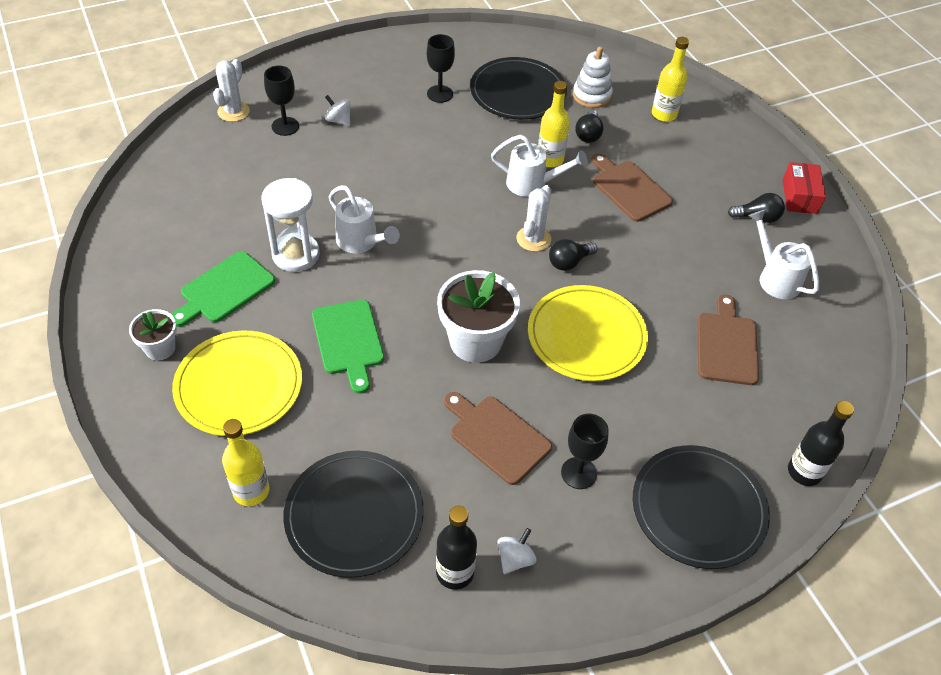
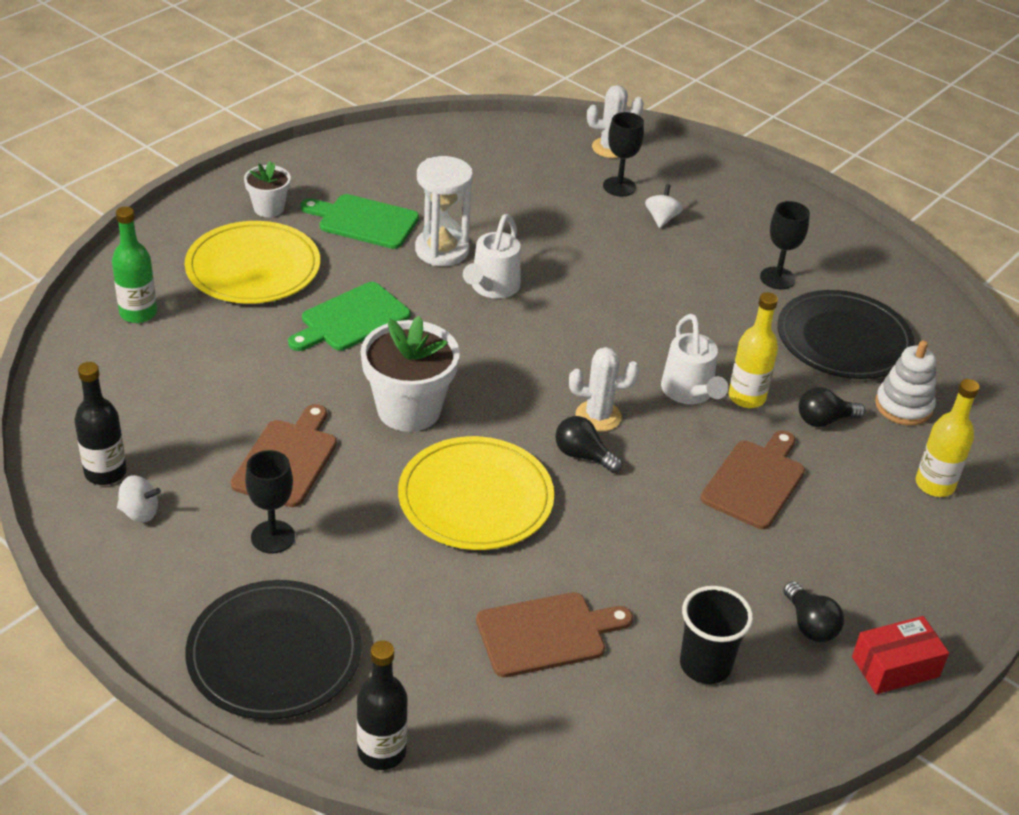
camera: 65 degrees right, 10 degrees down
(251, 491) = (138, 313): yellow bottle -> green bottle
(354, 515) = (141, 385): black plate -> none
(775, 278) = (705, 665): white watering can -> black cup

